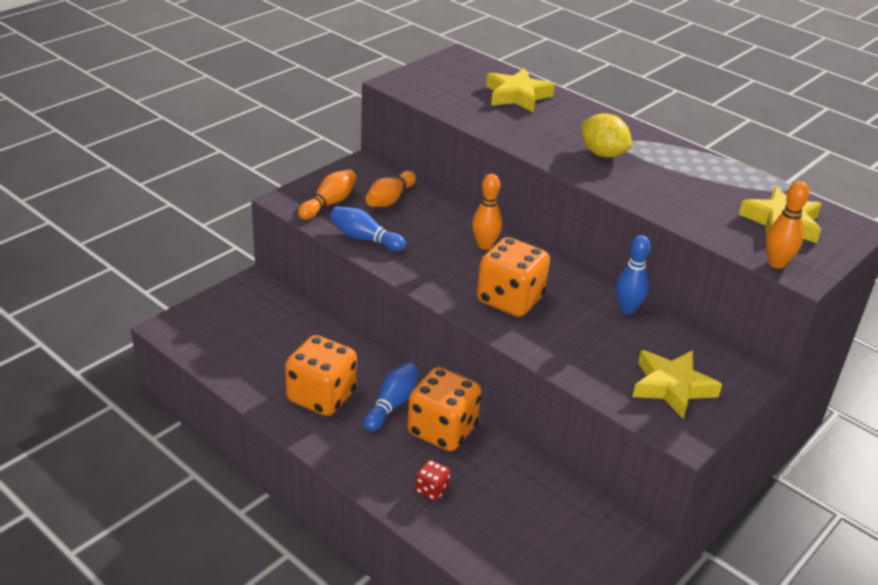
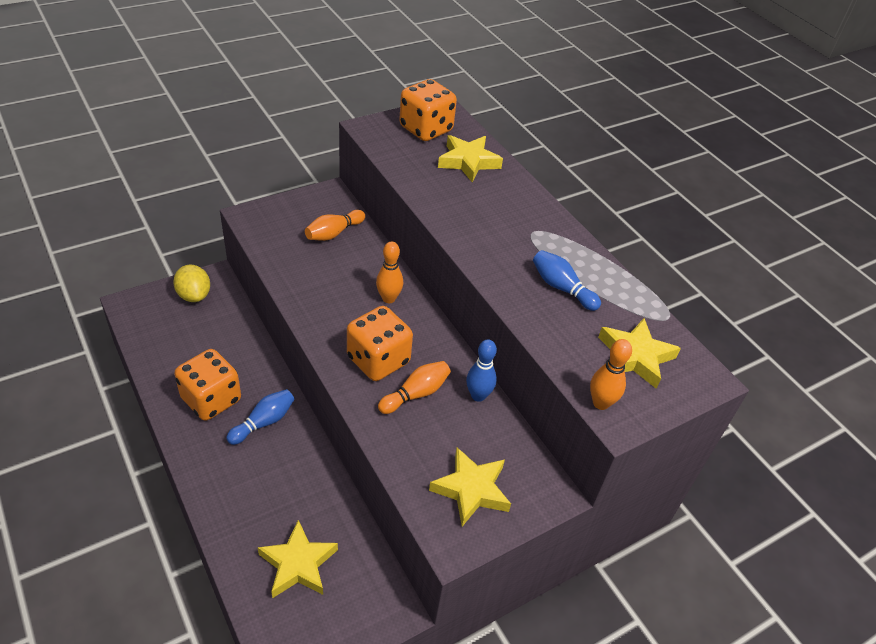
camera: 15 degrees right, 10 degrees up
(329, 203) = (280, 226): orange bowling pin -> orange bowling pin (416, 394)
(365, 239) = (289, 269): blue bowling pin -> blue bowling pin (561, 288)
(432, 490) = (252, 514): red dice -> none
(442, 430) = (292, 458): orange dice -> orange dice (426, 129)
(508, 521) = (298, 564): none -> yellow star
(602, 154) = (508, 241): yellow lemon -> yellow lemon (194, 295)

